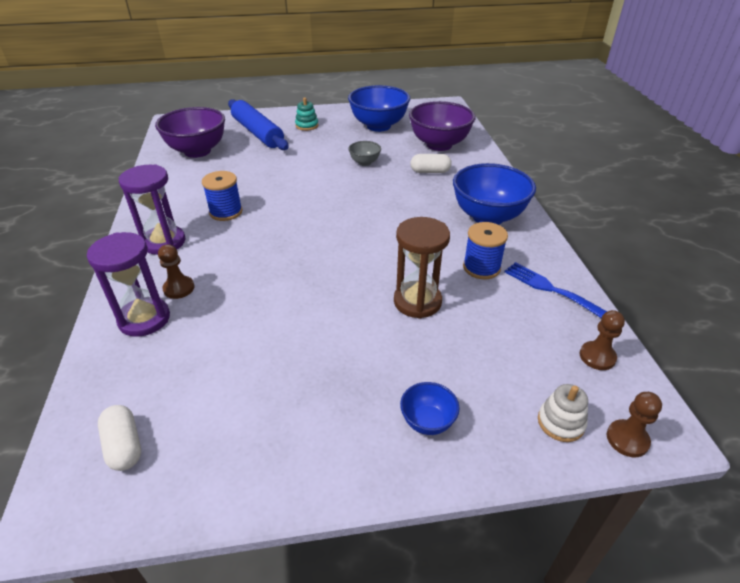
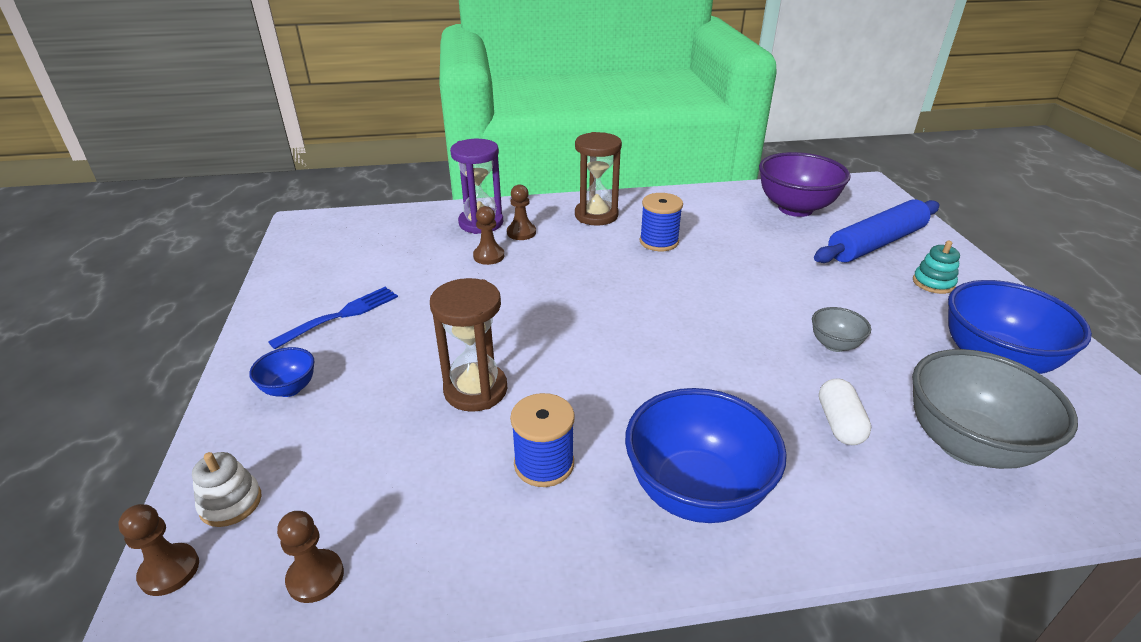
camera: 90 degrees right, 5 degrees down
(124, 446) = (345, 236): white capsule -> none
(164, 242) = (596, 215): purple hourglass -> brown hourglass
(219, 308) = (489, 256): none -> brown pawn
(439, 145) = (966, 445): purple bowl -> grey bowl
(552, 290) = (478, 552): blue fork -> blue fork (340, 316)

